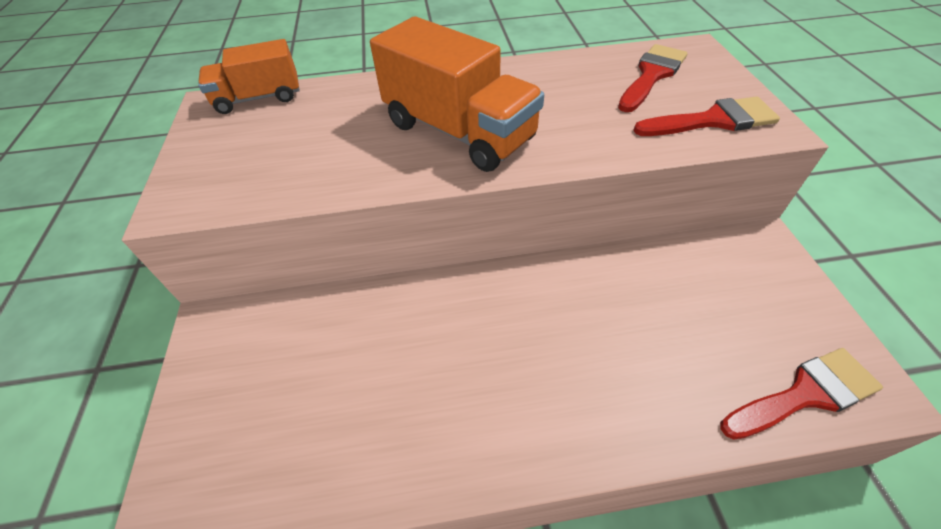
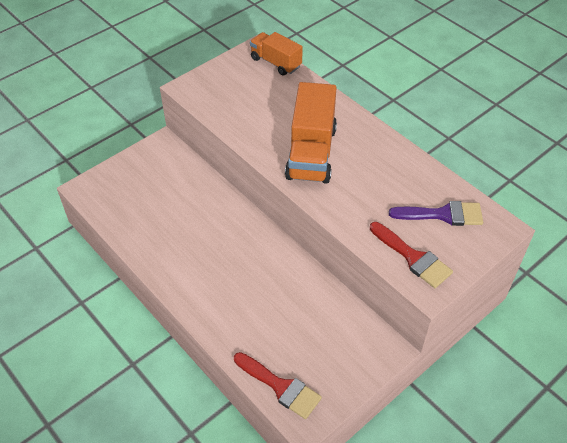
camera: 55 degrees right, 0 degrees up
(652, 75) = (443, 214): red brush -> purple brush

